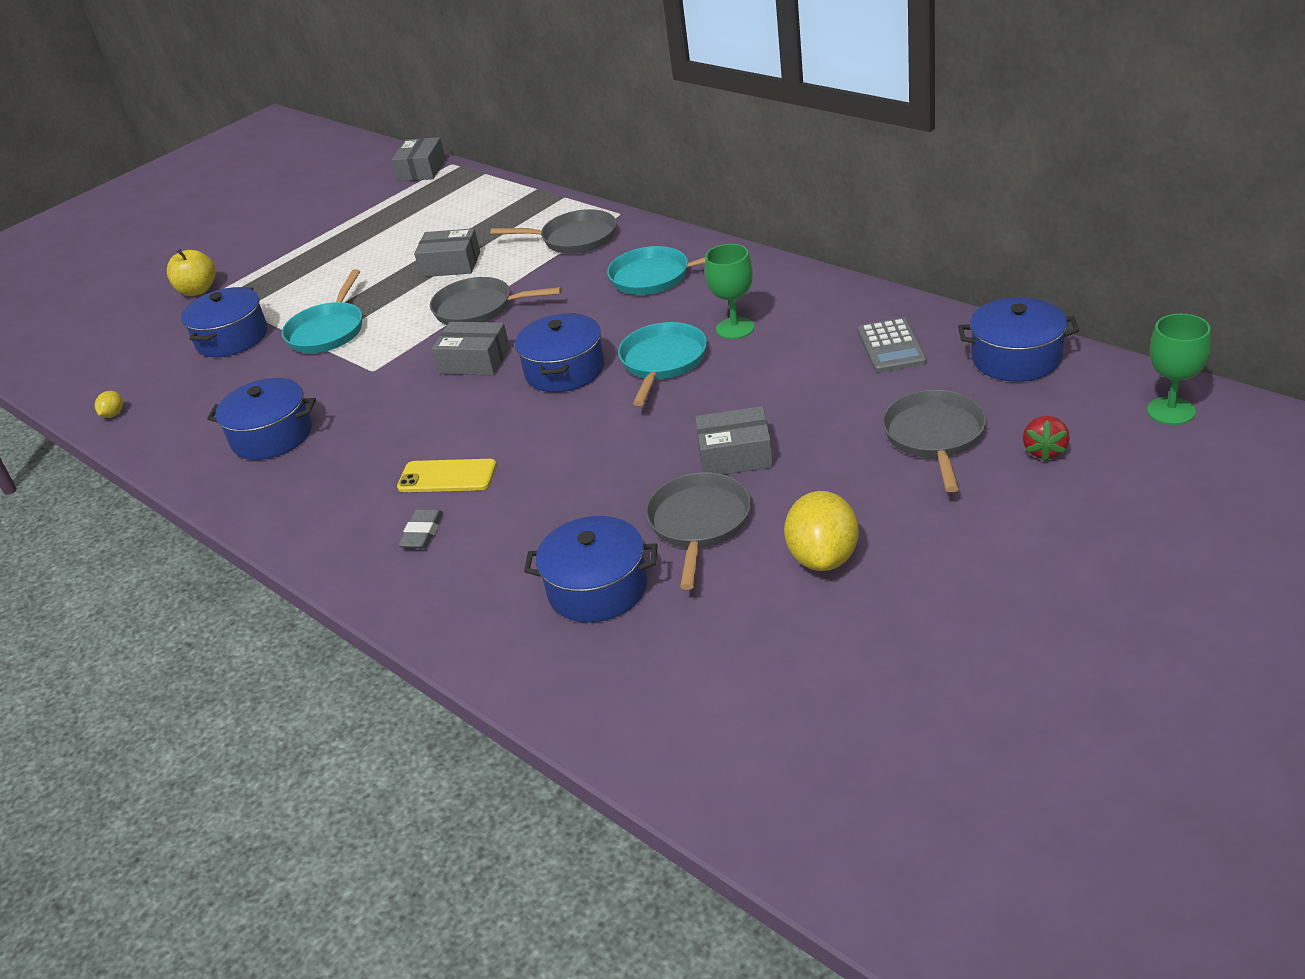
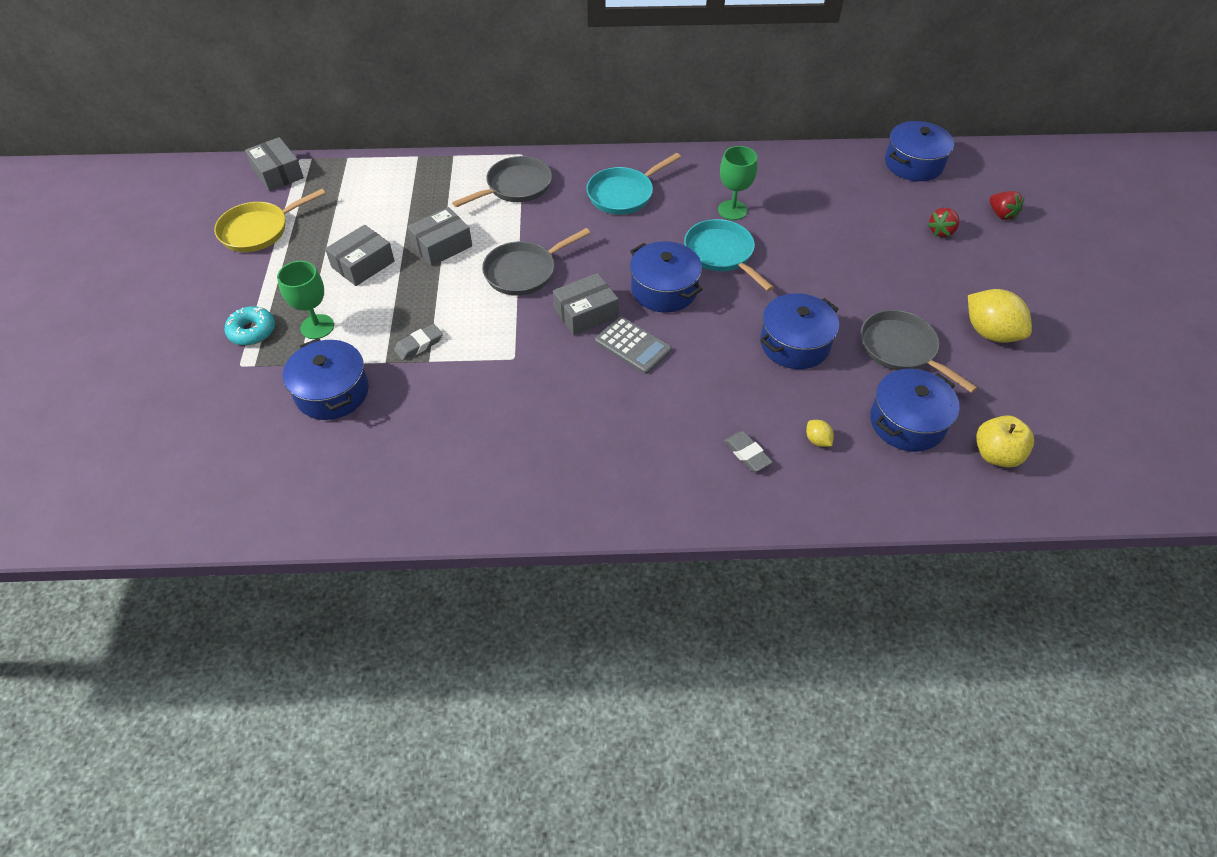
camera: 50 degrees left, 15 degrees up
(113, 414) = (322, 514): yellow lemon -> yellow lemon (817, 440)
(198, 290) = (217, 367): yellow apple -> yellow apple (996, 454)
(249, 275) = (252, 331): none -> turquoise donut
(272, 436) = (512, 451): blue pot -> blue pot (794, 344)
(328, 331) = (419, 345): turquoise pan -> grey eraser
(352, 207) = (259, 230): none -> yellow pan
(447, 477) = (701, 406): yellow phone -> none
(735, 455) = (857, 295): grey box -> grey box (363, 264)
(891, 346) = (840, 184): grey calculator -> grey calculator (633, 346)
(935, 437) = (941, 231): grey pan -> red strawberry
(1171, 411) = (1022, 165): green goblet -> green goblet (317, 327)

